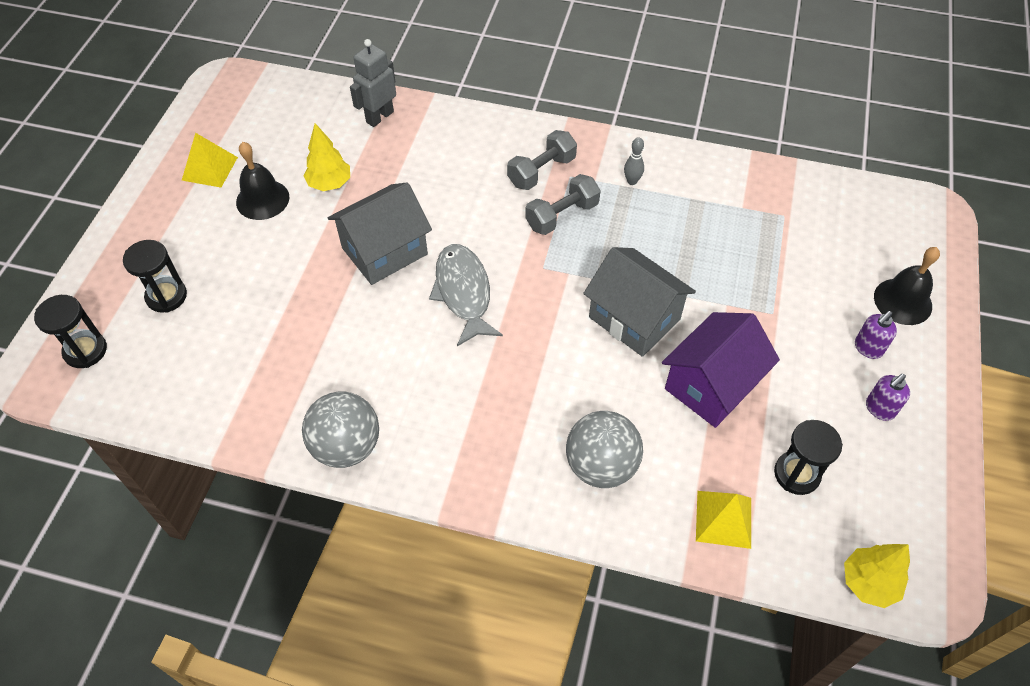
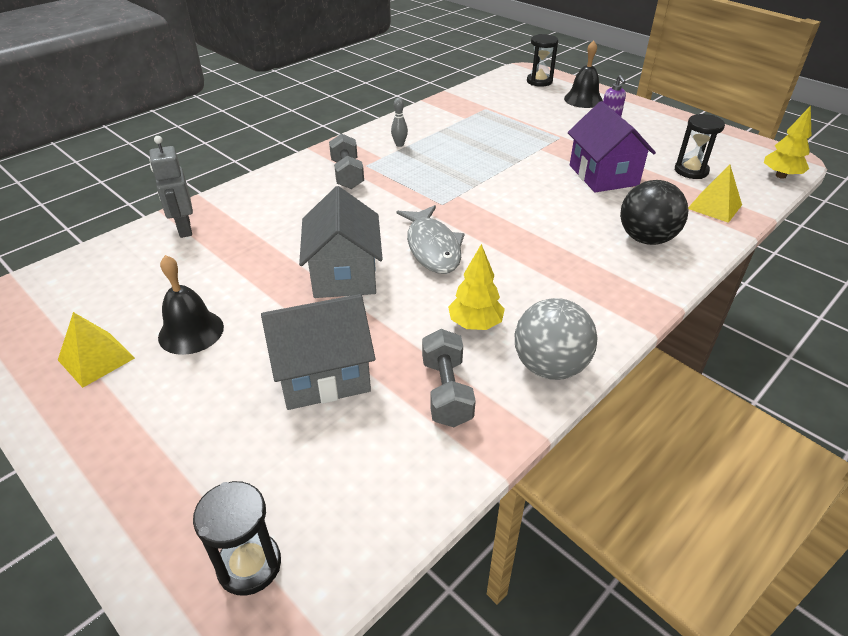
camera: 60 degrees left, 15 degrees down
(166, 296) = (241, 452): black hourglass -> black hourglass (539, 81)
(330, 184) = (226, 281): yellow tree -> yellow tree (475, 324)
(464, 293) = (432, 247): grey fish -> grey fish turned 120 degrees counterclockwise
(562, 216) = (400, 180): grey dumbbell -> grey dumbbell (446, 391)
(601, 465) = (646, 239): grey ball -> black ball
(634, 318) = (524, 183): grey house -> grey house (323, 375)
(879, 409) = (656, 131): purple soap dispenser -> none

